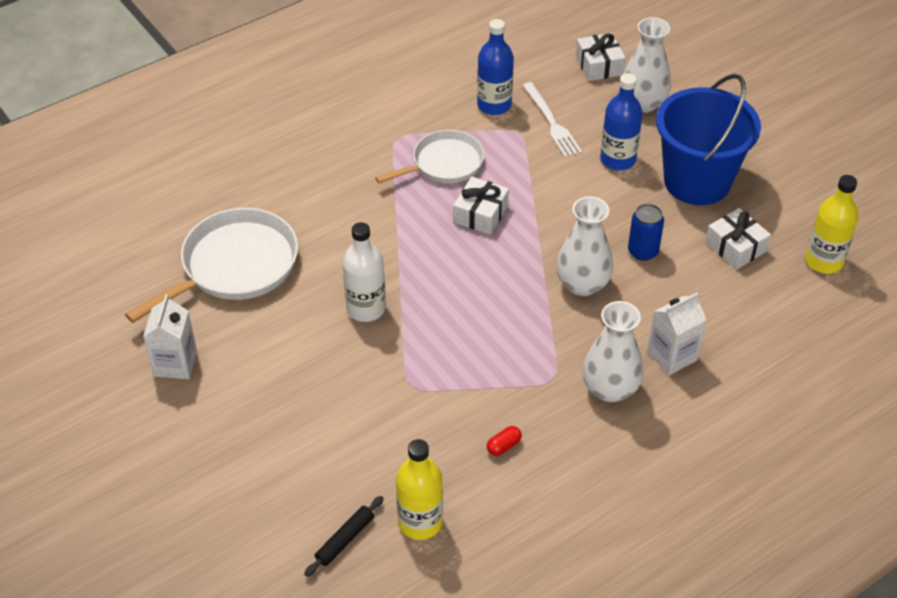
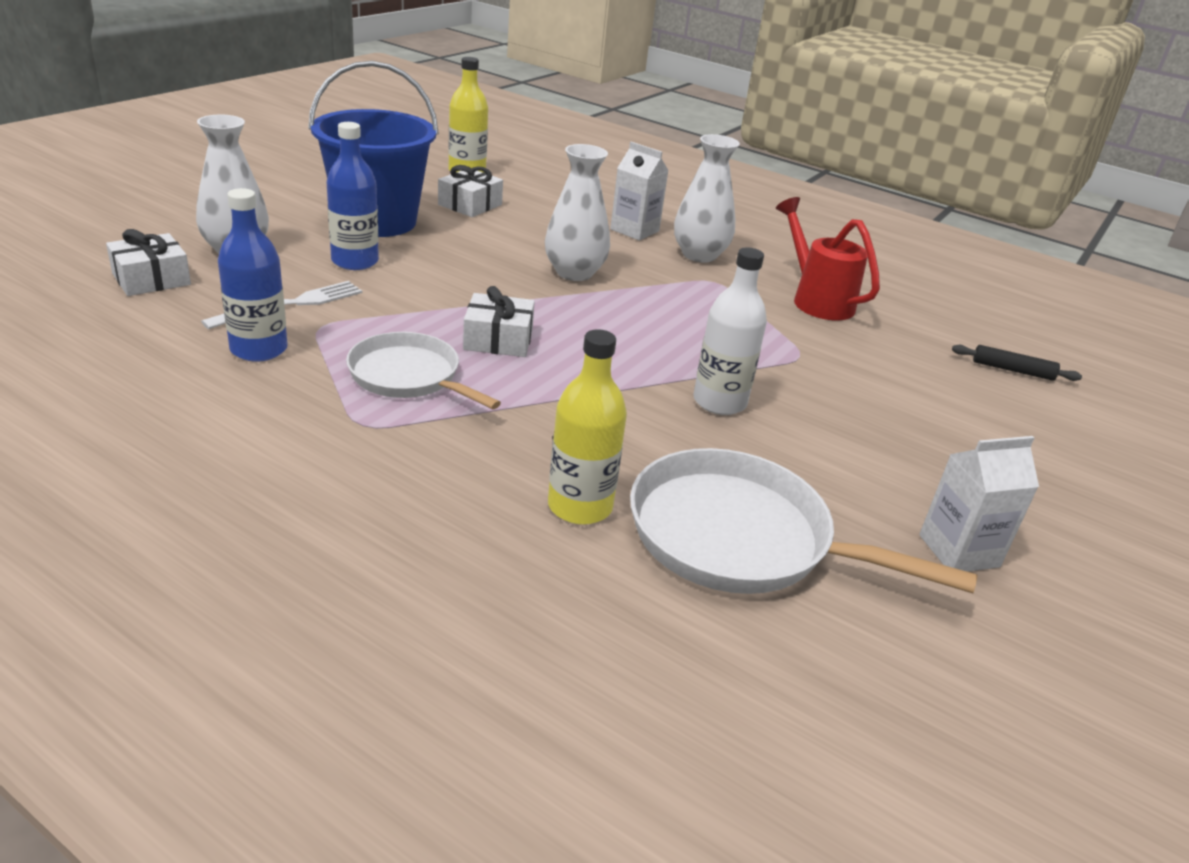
camera: 115 degrees left, 15 degrees down
(420, 522) = (944, 333): yellow bottle -> yellow bottle (580, 506)
(503, 446) = (816, 299): red capsule -> red watering can
(643, 251) = (504, 245): blue can -> none

